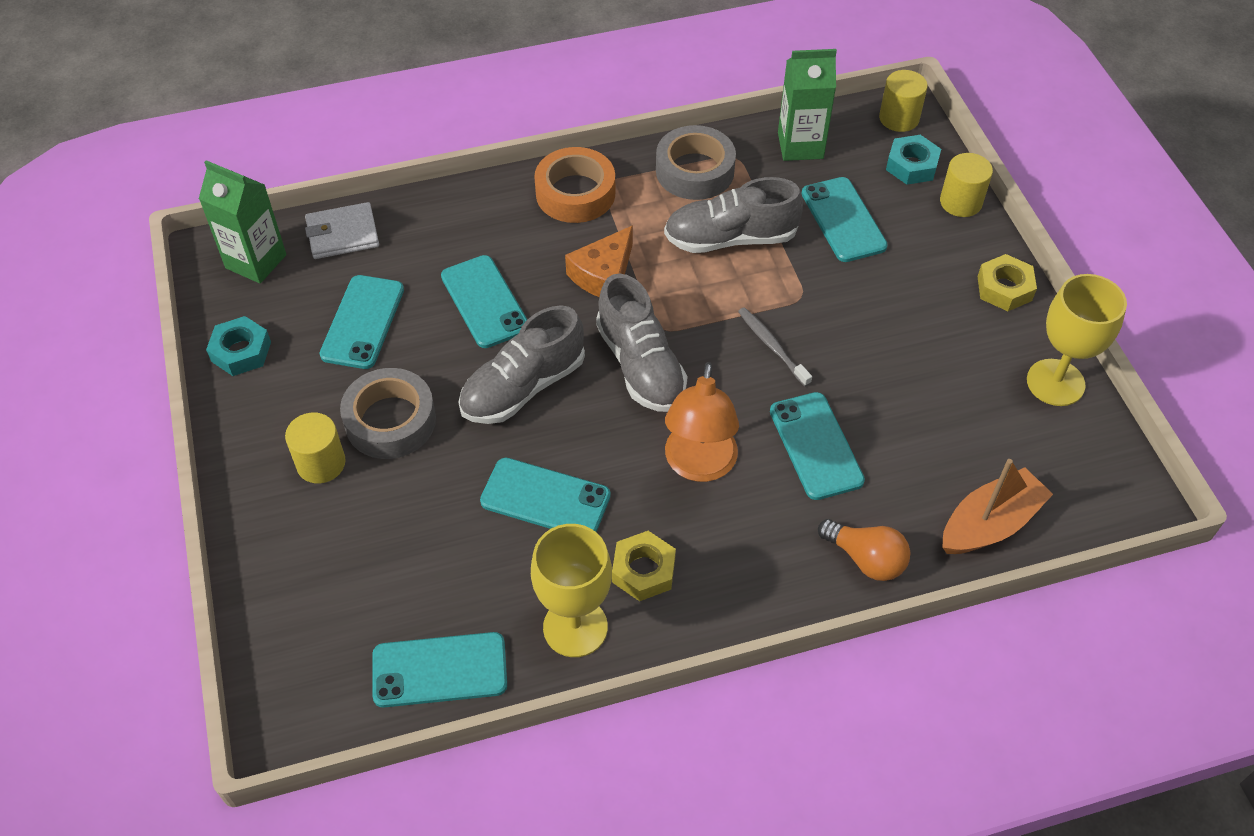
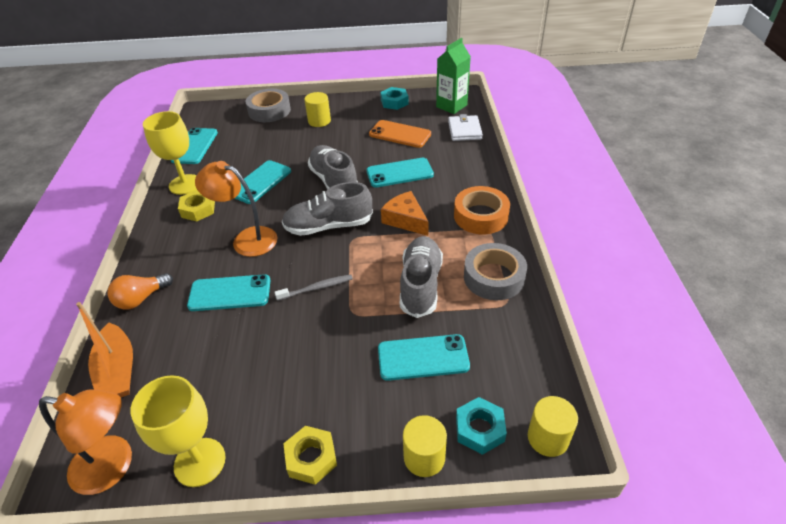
camera: 105 degrees right, 10 degrees down
(362, 322) = (400, 134): turquoise phone -> orange phone
(390, 421) = (333, 140): grey tape -> grey tape (269, 111)
(800, 145) = (515, 348): green carton -> none
(1100, 462) = (113, 466): none -> orange lamp

